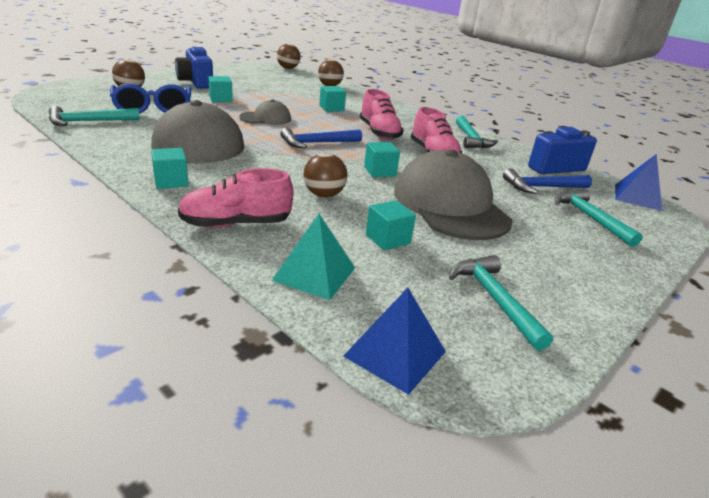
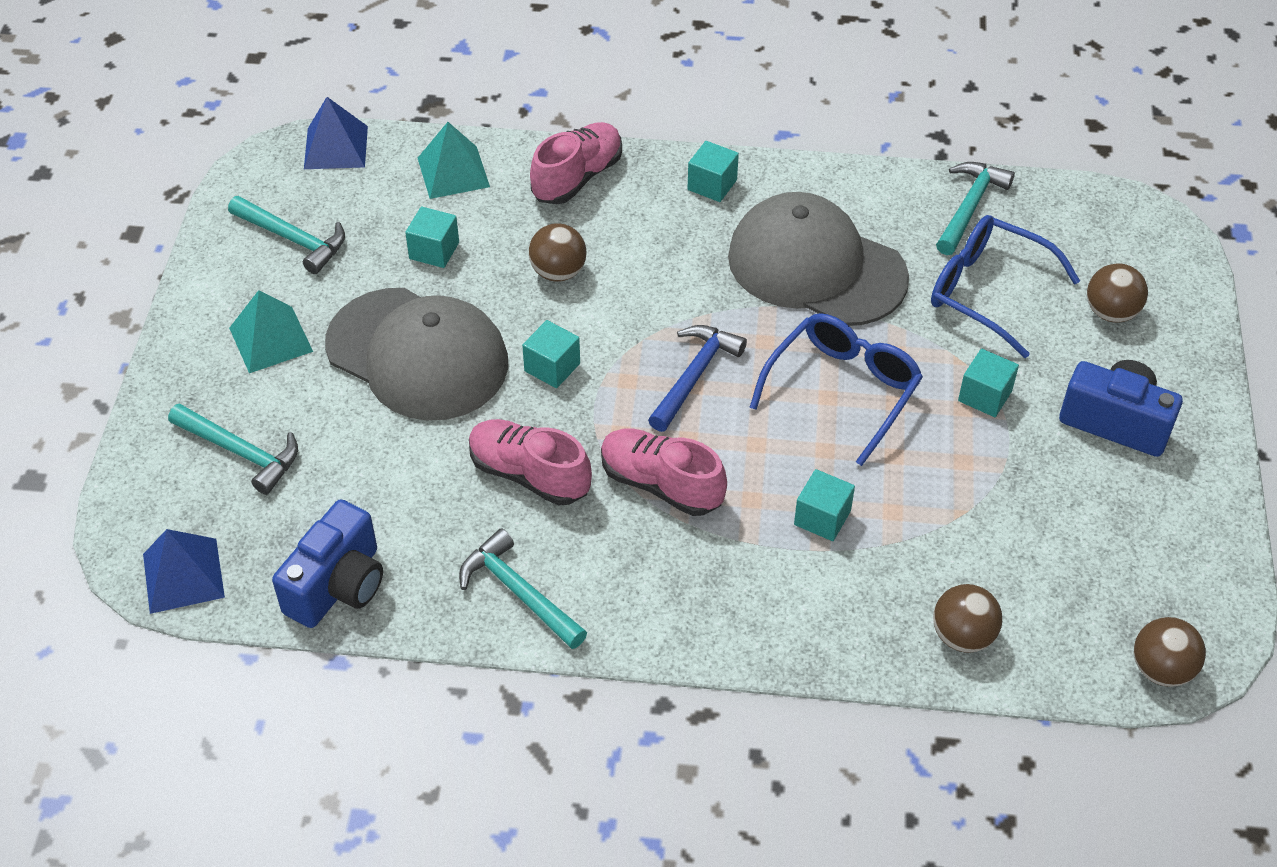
camera: 145 degrees right, 20 degrees up
(266, 118) = (843, 390): grey cap -> blue glasses
(542, 187) = (329, 494): blue hammer -> none
(547, 252) = (270, 339): none -> turquoise pyramid

